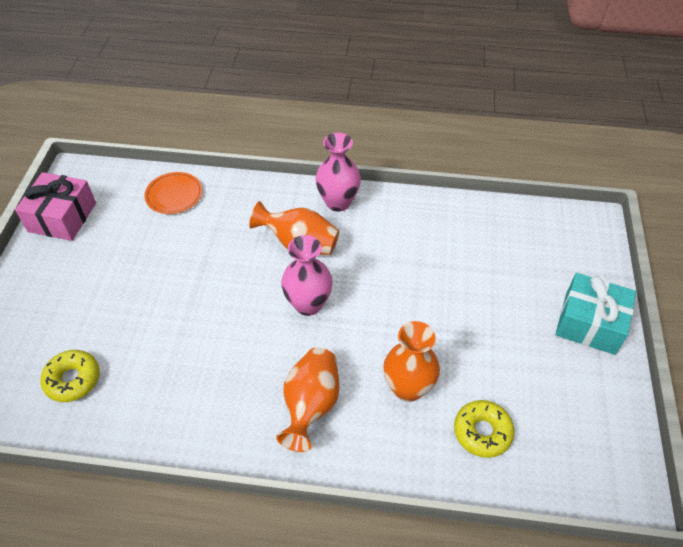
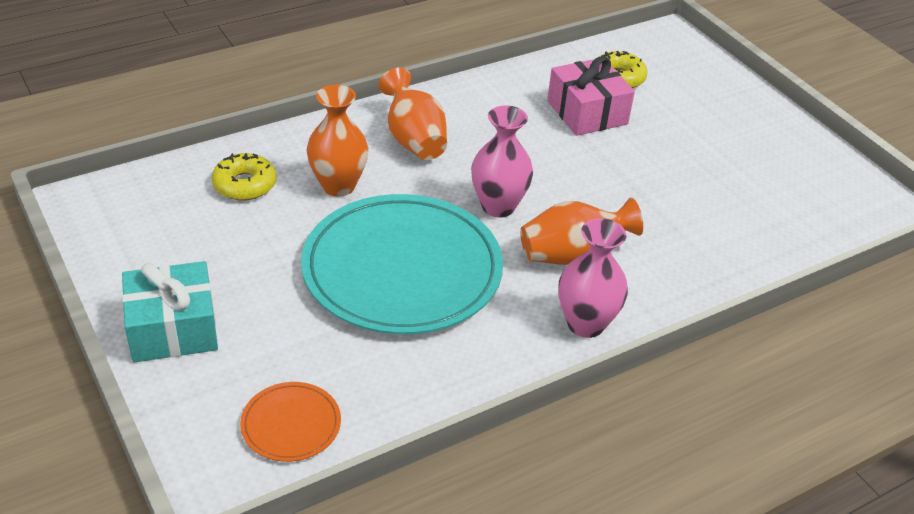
camera: 140 degrees right, 10 degrees down
(62, 217) = (826, 166): pink gift -> pink gift (587, 112)
(174, 195) = (766, 238): orange plate -> orange plate (291, 424)
(415, 290) = (402, 270): none -> turquoise plate

